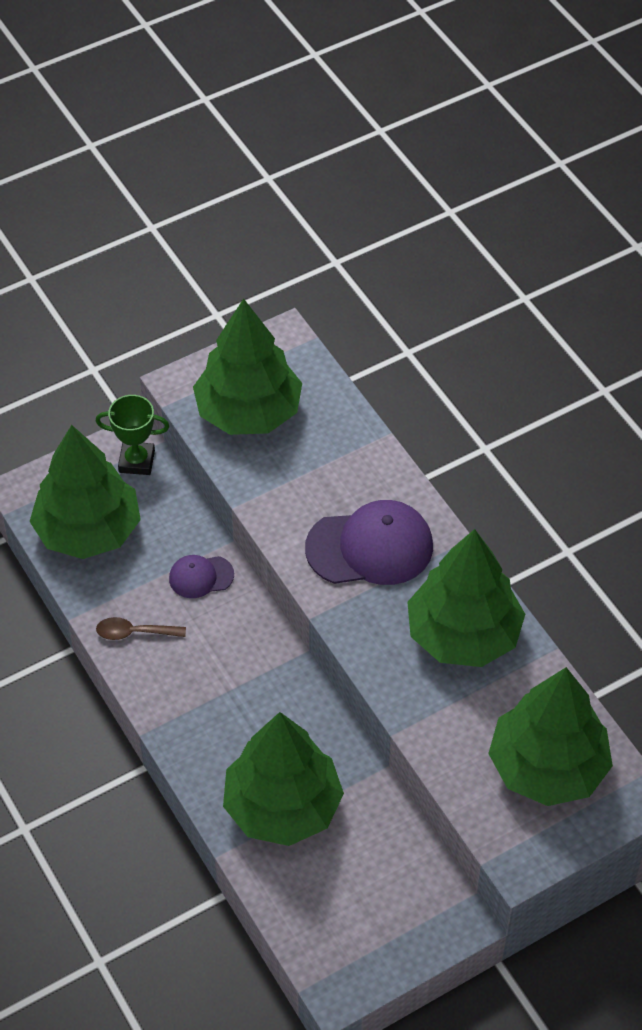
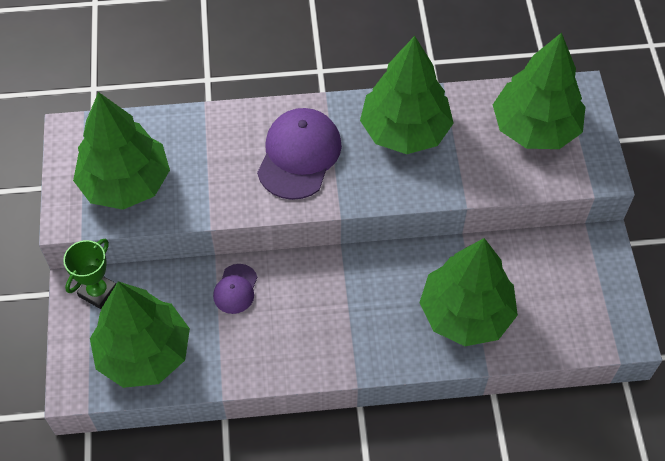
camera: 65 degrees left, 5 degrees up
(134, 633) = (261, 356): brown spoon -> none

